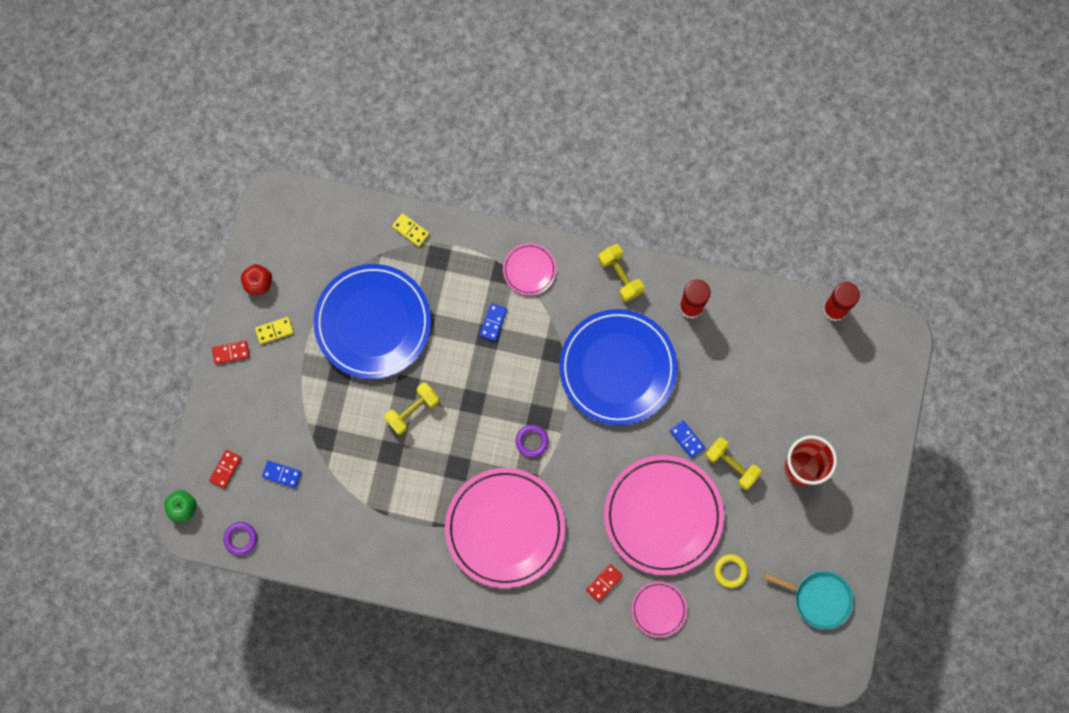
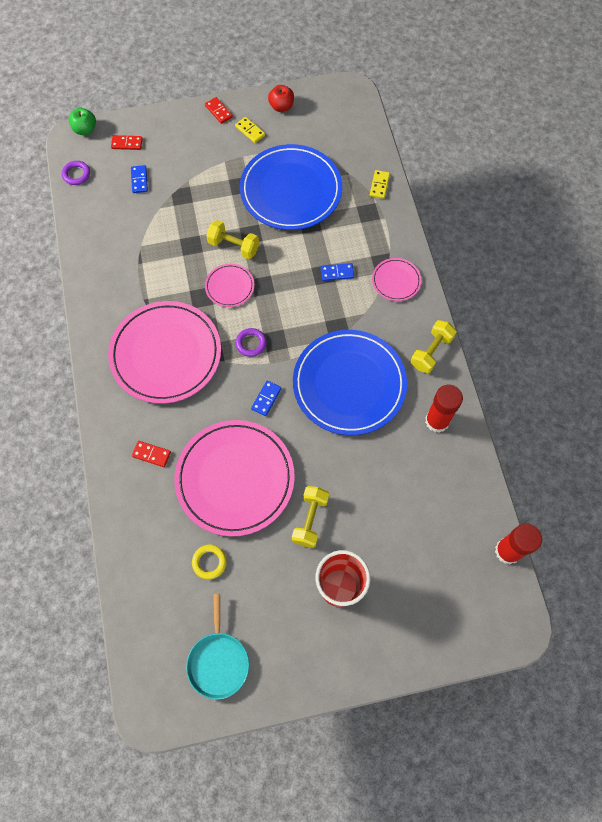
camera: 65 degrees right, 10 degrees down
(658, 609) = (146, 512): pink plate -> pink plate (229, 286)
(687, 439) = (315, 469): blue domino -> blue domino (266, 399)

